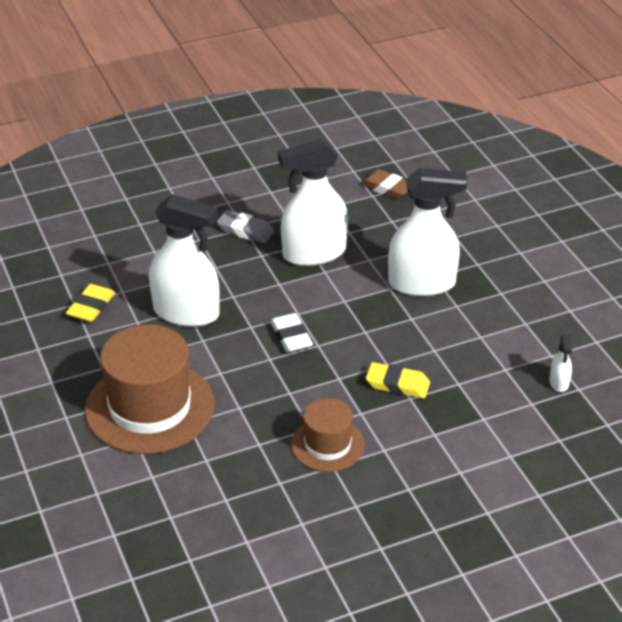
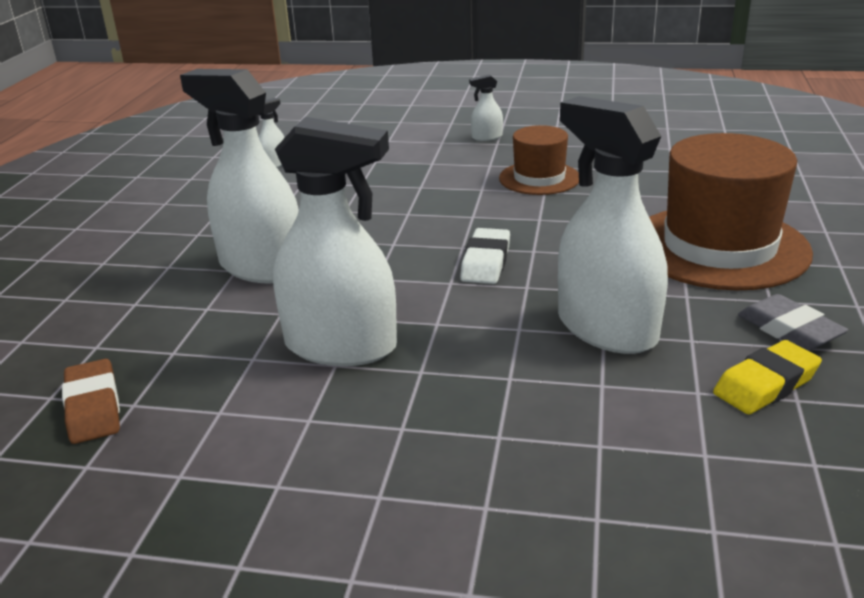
camera: 145 degrees left, 10 degrees down
(245, 230) = (404, 421): grey eraser -> grey eraser (789, 330)
(397, 384) = (419, 197): yellow eraser -> none
(427, 496) = (487, 137): none -> white spray bottle

